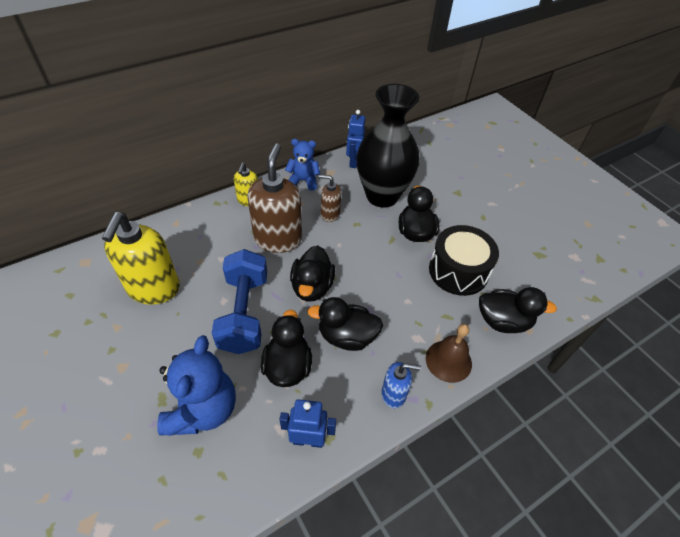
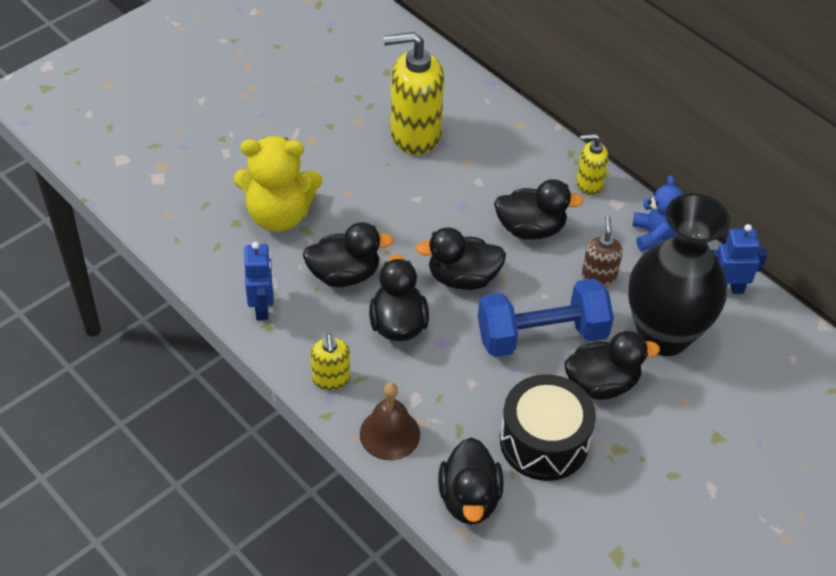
camera: 80 degrees right, 0 degrees up
(203, 409) = (279, 215): blue teddy bear -> yellow teddy bear
(244, 313) = (404, 221): blue dumbbell -> blue dumbbell (541, 335)
(278, 239) = (530, 228): brown soap dispenser -> black duck
(394, 394) = (331, 379): blue soap dispenser -> yellow soap dispenser

